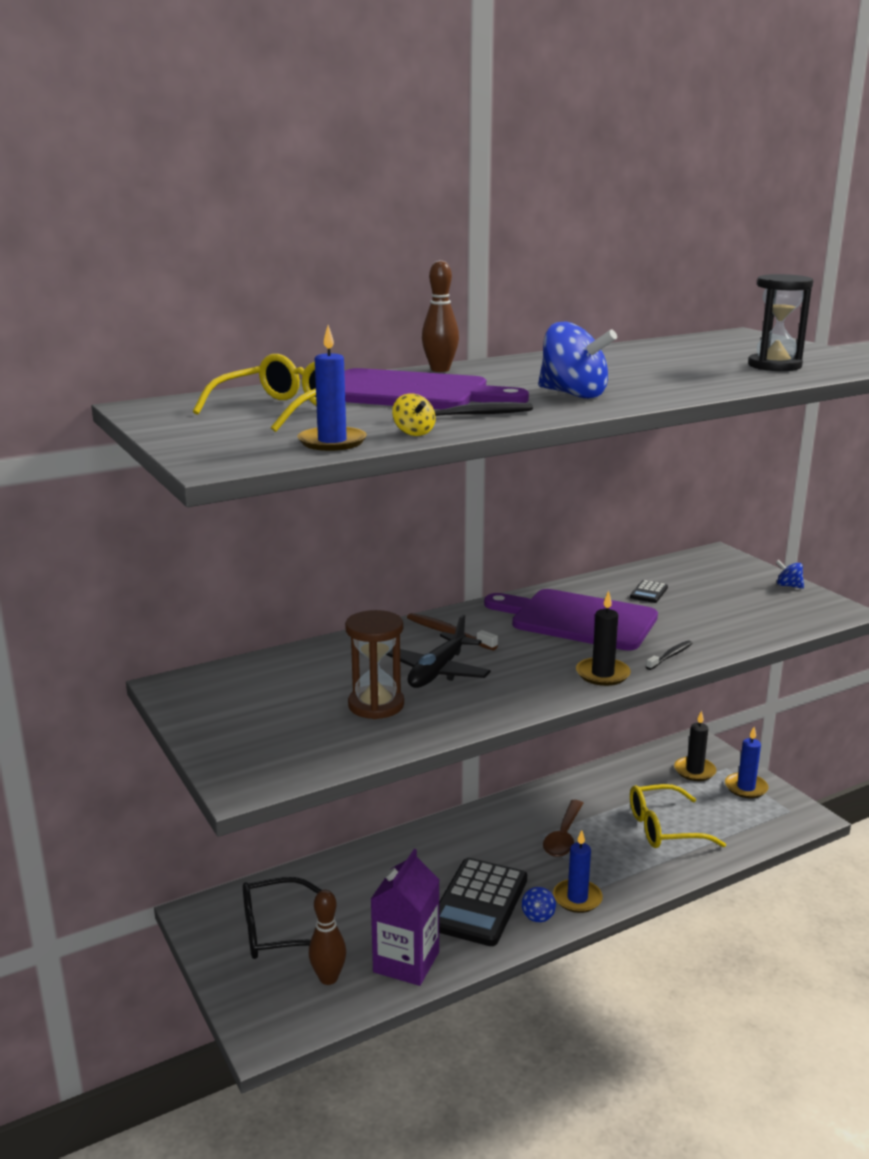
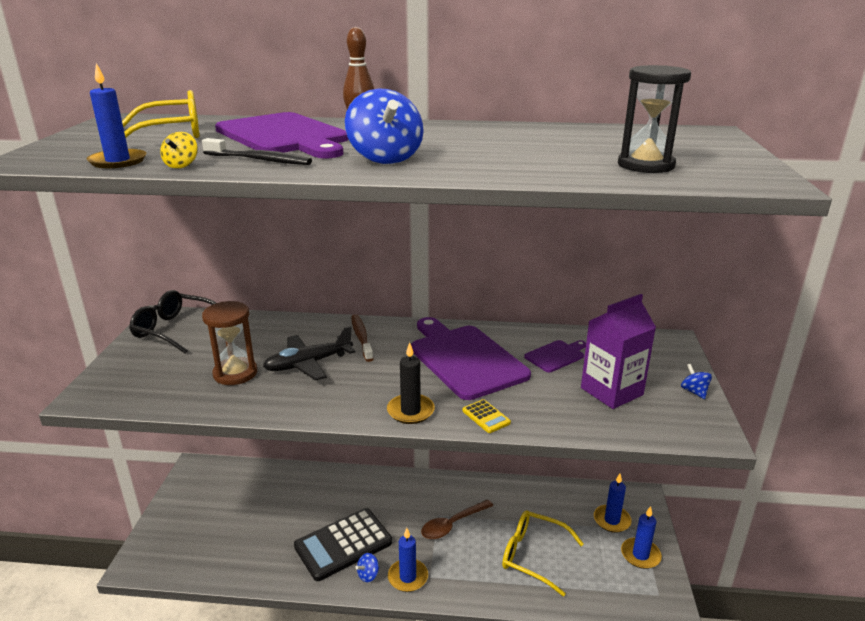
camera: 35 degrees right, 5 degrees up
(275, 931) = (216, 500): black glasses -> black glasses (175, 329)
(328, 978) = (206, 547): brown bowling pin -> none
(406, 962) = (256, 561): purple carton -> purple carton (611, 391)
(649, 592) = (556, 355): black calculator -> purple cutting board
(670, 656) = (486, 417): black toothbrush -> yellow calculator
(694, 771) = (612, 520): black candle -> blue candle

